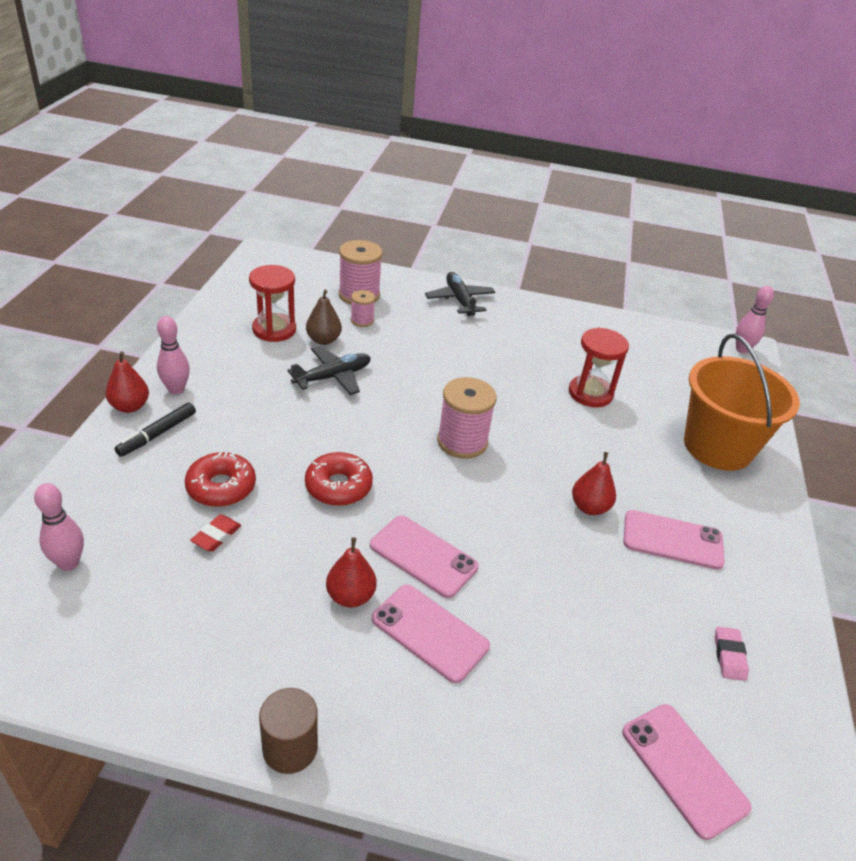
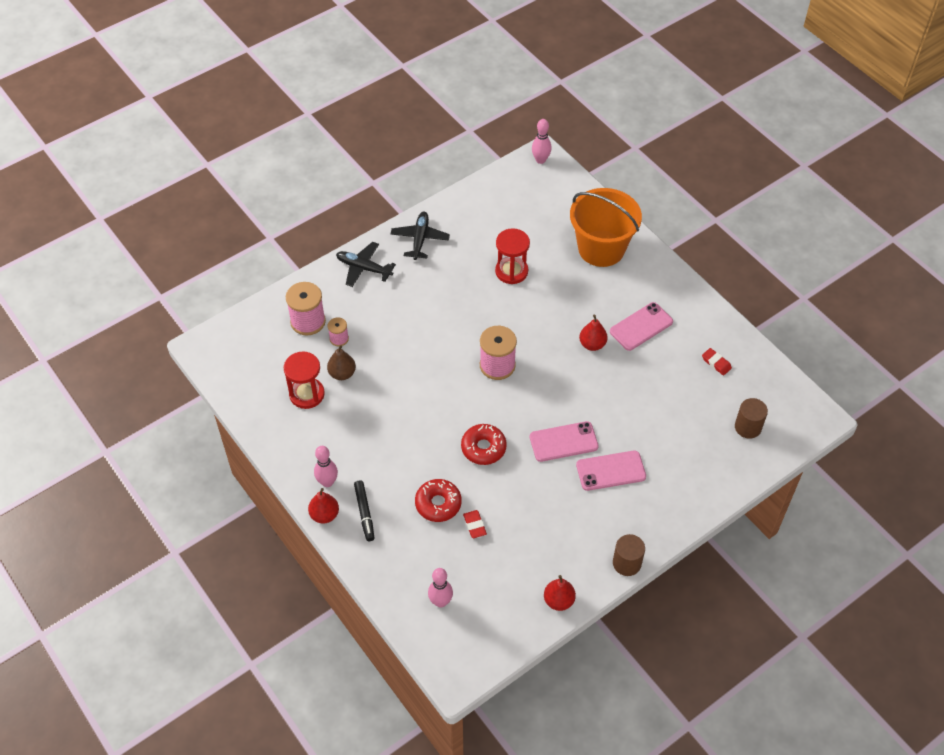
camera: 45 degrees left, 15 degrees up
(333, 377) = (385, 392): black plane -> black plane (420, 239)
(350, 596) = (563, 489): red pear -> red pear (558, 600)
(683, 769) = (748, 427): pink phone -> brown cylinder
(729, 656) = (716, 363): pink eraser -> red eraser

